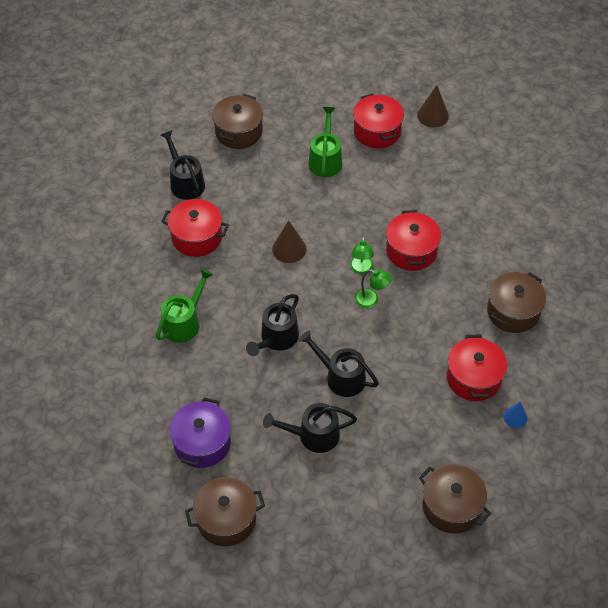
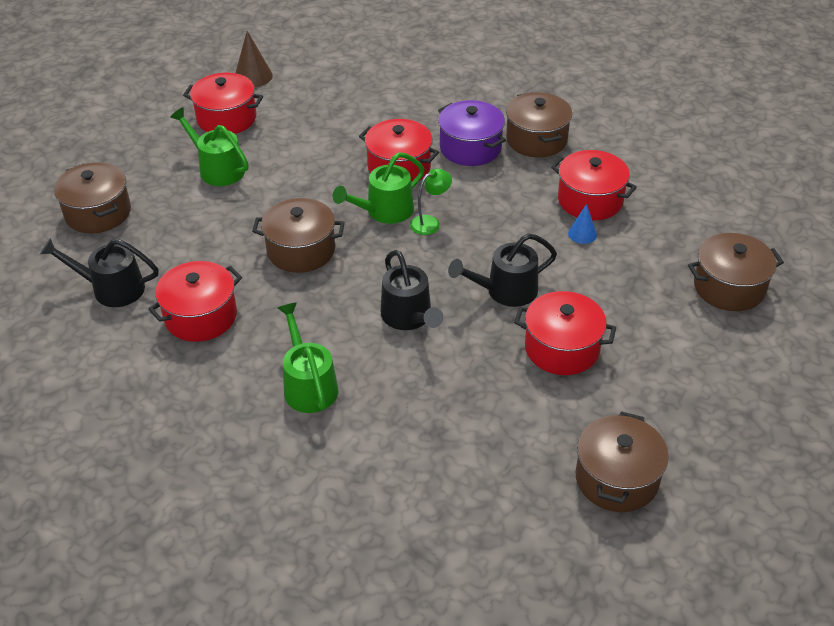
camera: 55 degrees left, 10 degrees down
(202, 443) = (493, 450): purple pot -> purple pot (470, 148)
(289, 249) = (301, 250): brown cone -> brown pot
(313, 435) = (562, 348): black watering can -> red pot
(361, 269) = (384, 211): green lamp -> green watering can
(515, 417) = (657, 196): blue cone -> blue cone (582, 234)

